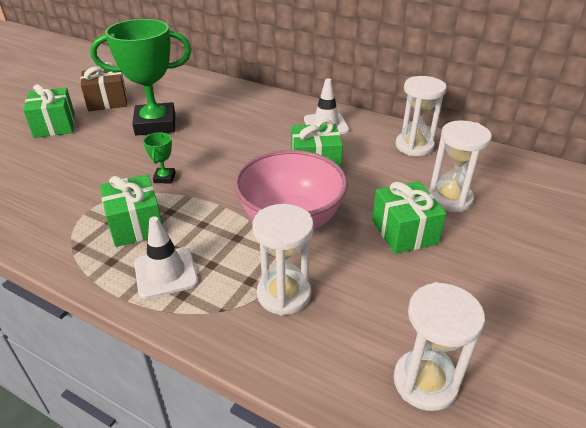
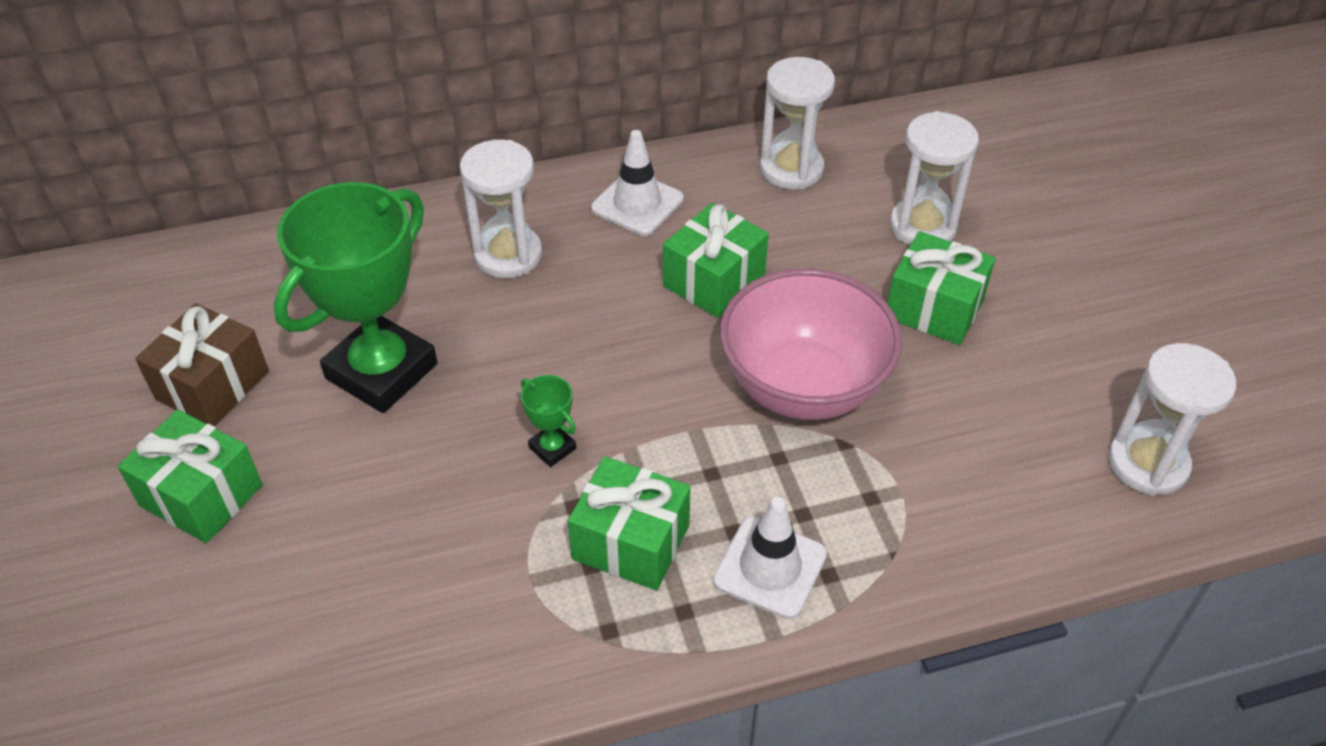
camera: 45 degrees left, 10 degrees up
(284, 294) = (924, 483): white hourglass -> white hourglass (508, 255)

